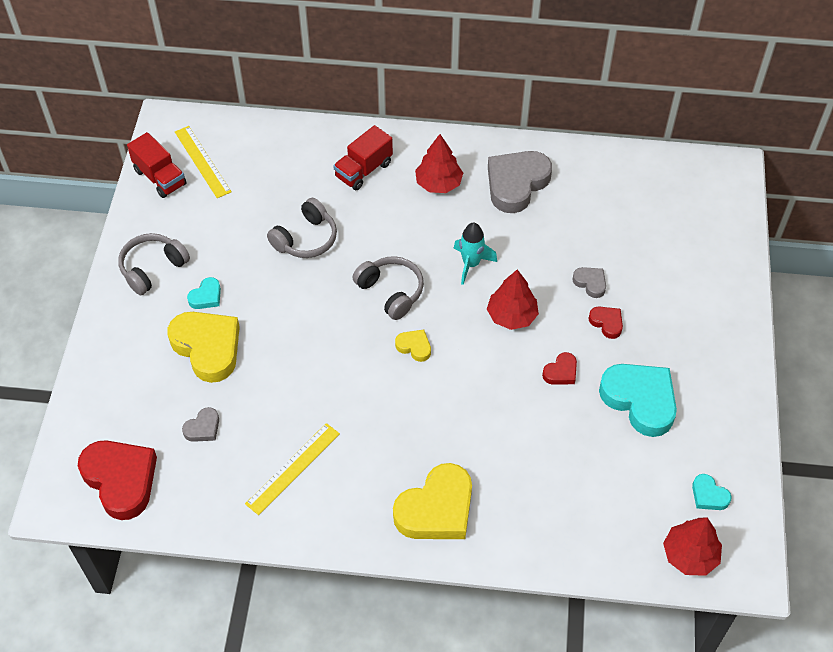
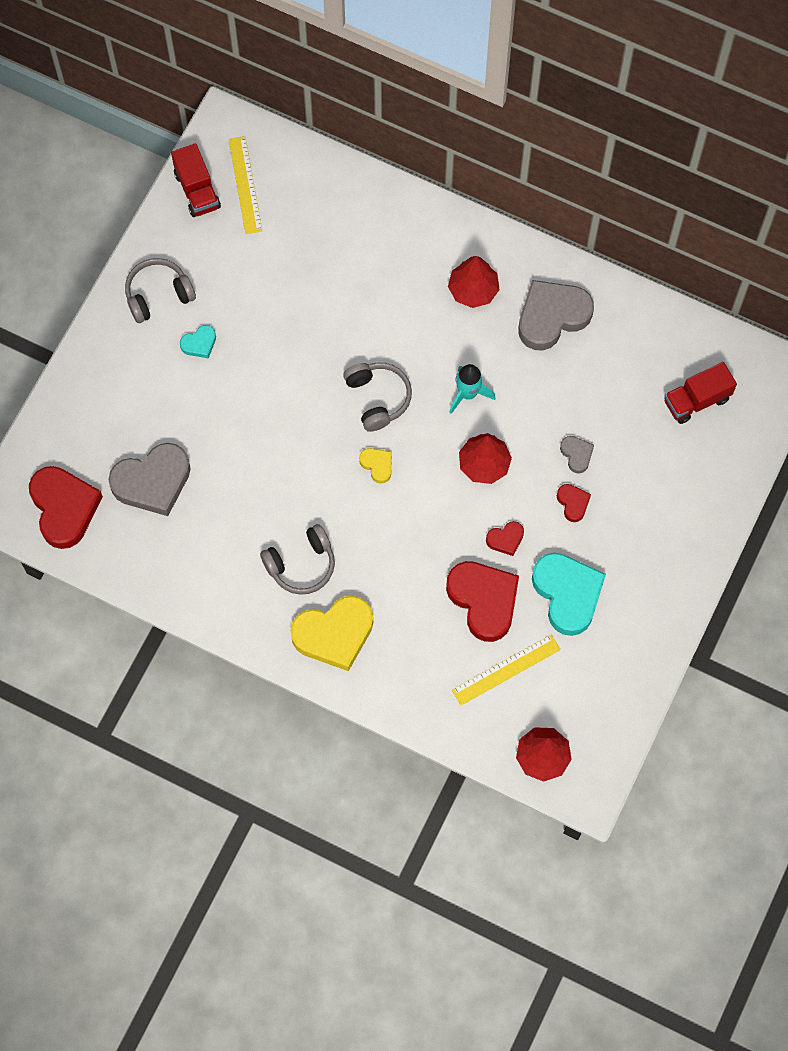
camera: 20 degrees right, 15 degrees up
(203, 428) = (152, 482): grey heart -> grey heart, size x2.13
(207, 348) = (183, 400): yellow heart -> none
(293, 468) = (220, 550): yellow ruler -> yellow ruler (506, 670)
(306, 239) = (317, 311): grey headphones -> grey headphones (301, 564)
(363, 170) = (403, 249): red truck -> red truck (696, 400)
(566, 431) = (484, 600): none -> red heart
(708, 495) = (587, 708): turquoise heart -> none

